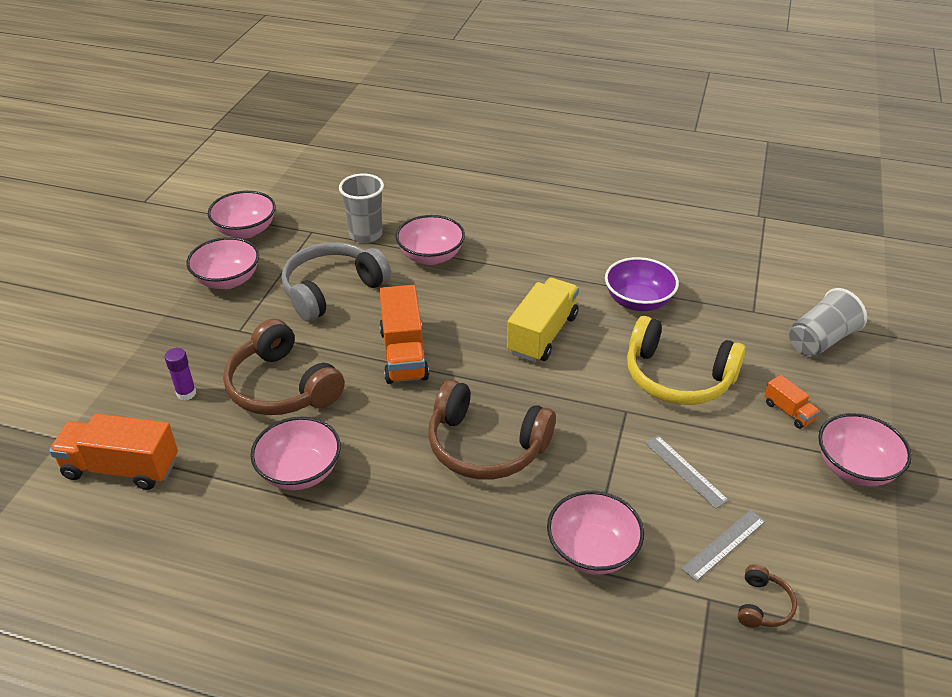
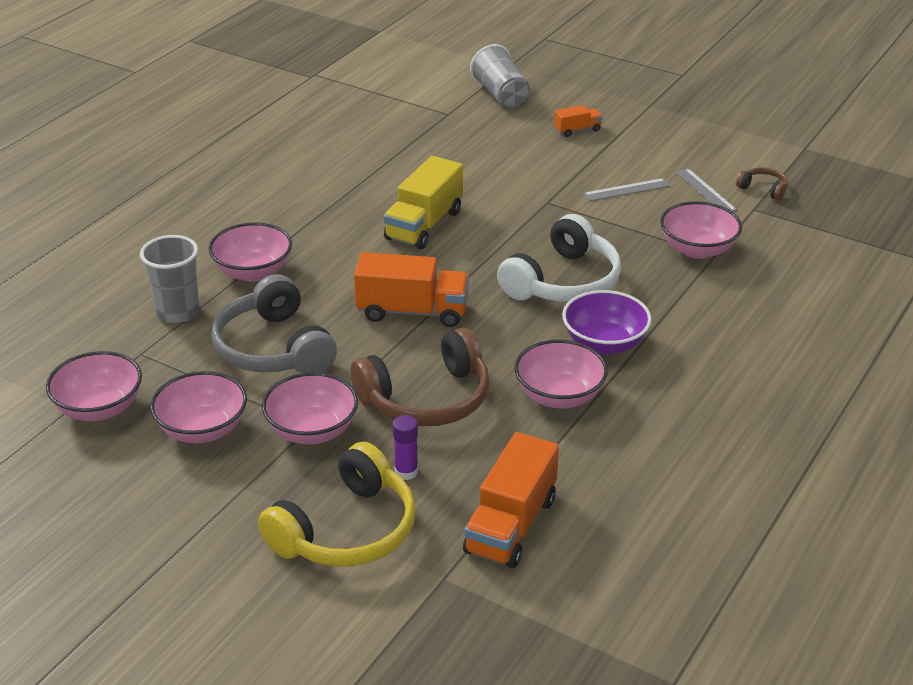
camera: 75 degrees left, 5 degrees down
(485, 446) = (563, 281): brown headphones -> white headphones
(542, 334) = (424, 225): yellow truck -> yellow truck turned 105 degrees counterclockwise
(638, 301) = (403, 165): purple bowl -> purple bowl (604, 343)
(677, 377) = (516, 168): yellow headphones -> yellow headphones (346, 530)
(855, 468) = (646, 120): pink bowl -> pink bowl (312, 431)

